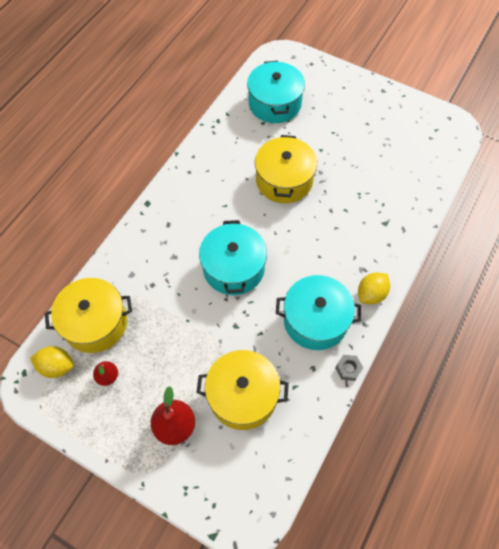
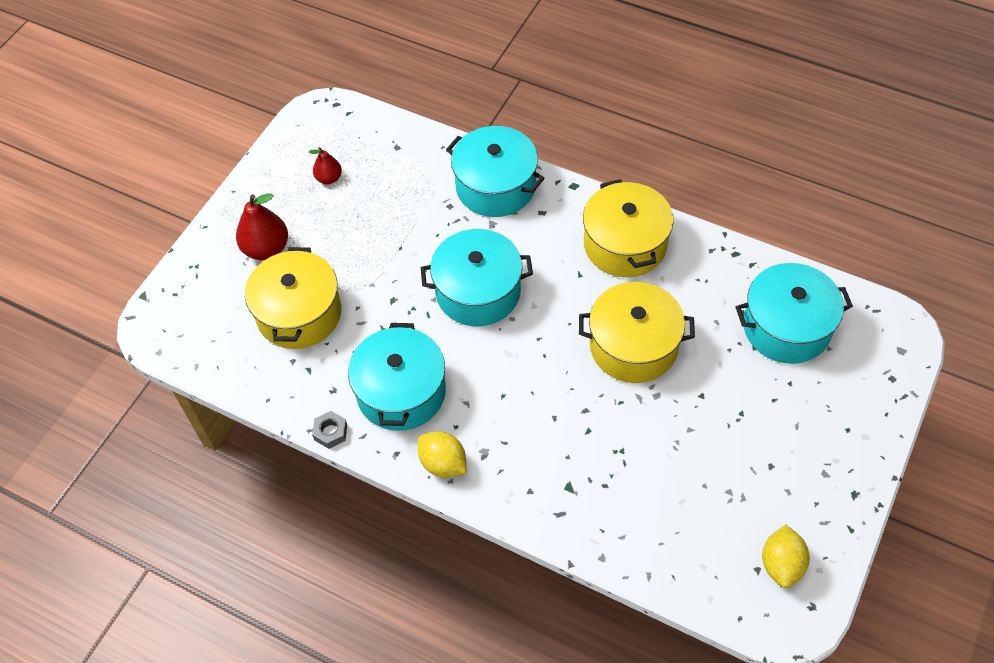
camera: 90 degrees right, 5 degrees down
(56, 366) = (342, 131): yellow lemon -> yellow lemon (781, 564)
(95, 323) = (396, 157): yellow pot -> yellow pot (625, 244)
(139, 253) = (495, 186): none -> turquoise pot

